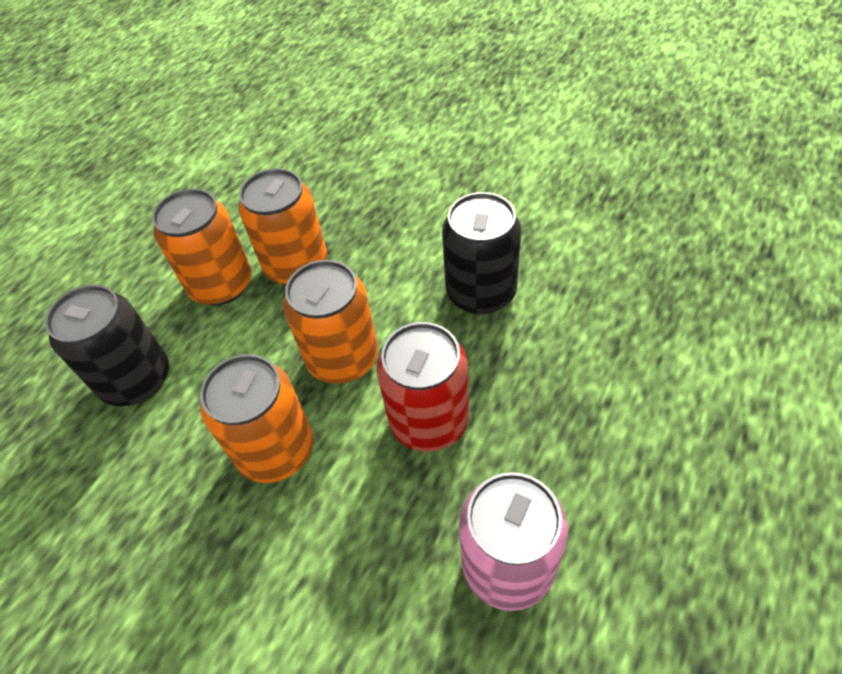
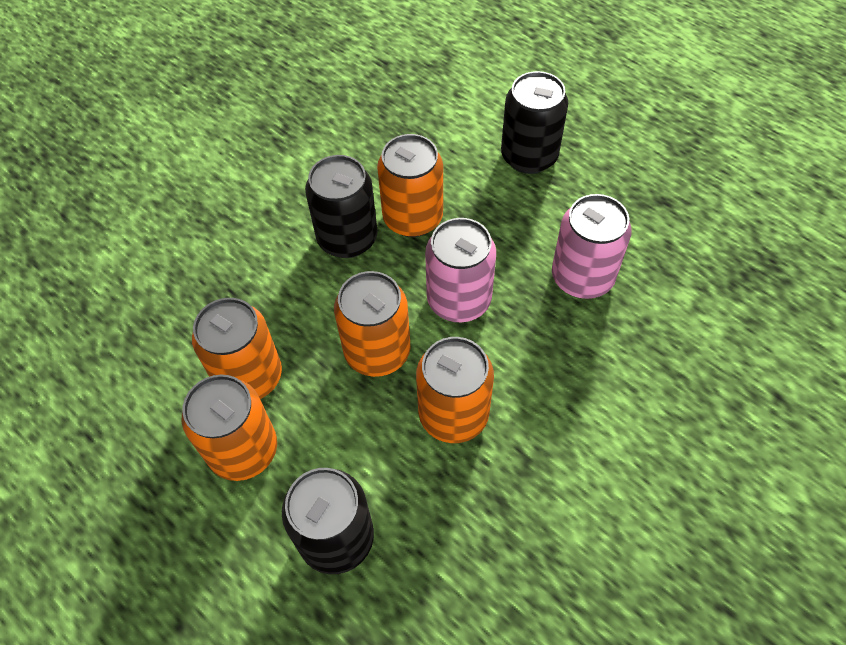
camera: 80 degrees left, 5 degrees up
(429, 421) = (459, 300): red can -> pink can
(532, 345) = (412, 218): none -> orange can
(697, 454) = (529, 156): none -> black can

